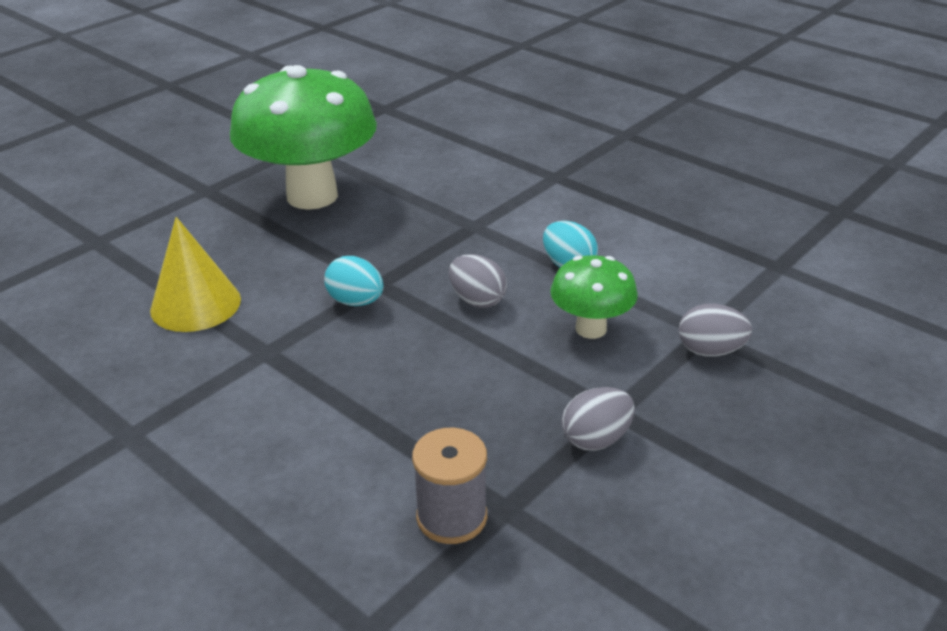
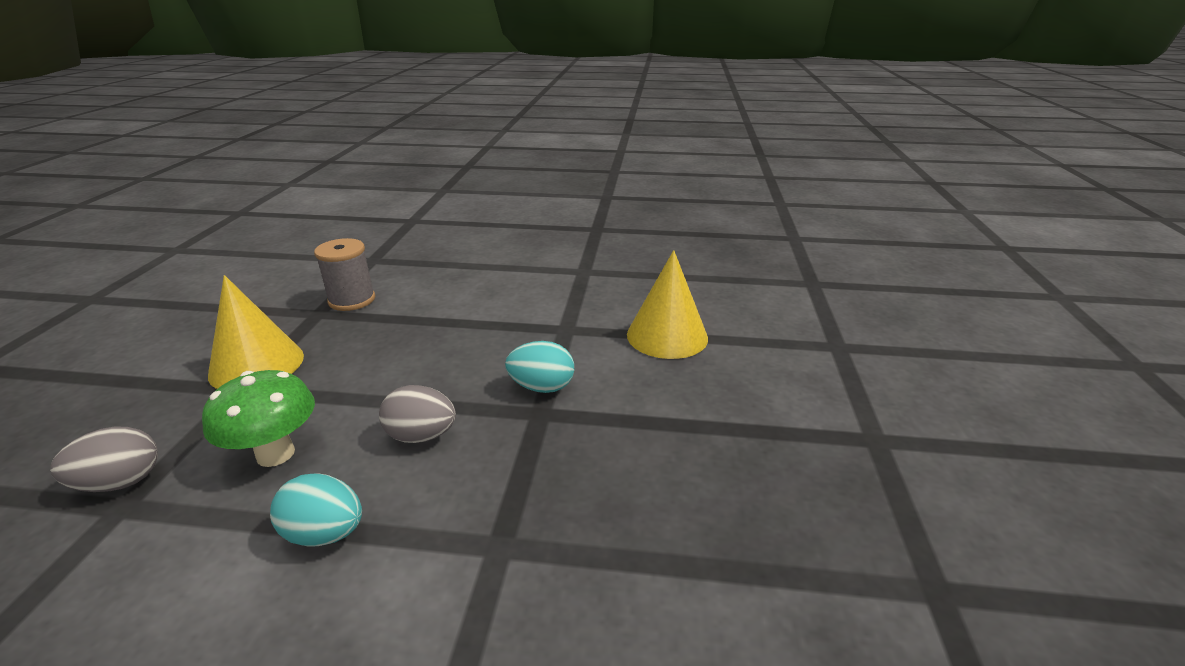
camera: 145 degrees right, 5 degrees down
(312, 196) = (759, 490): green mushroom -> none
(596, 439) = (257, 365): grey egg -> yellow cone

